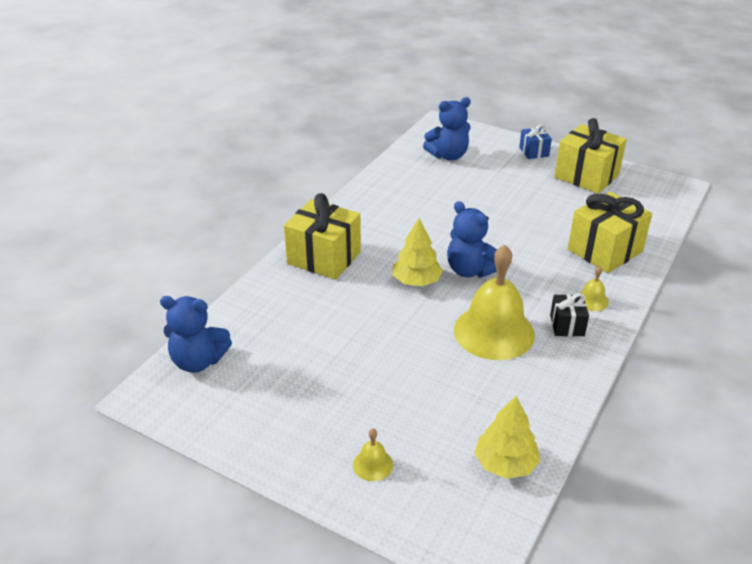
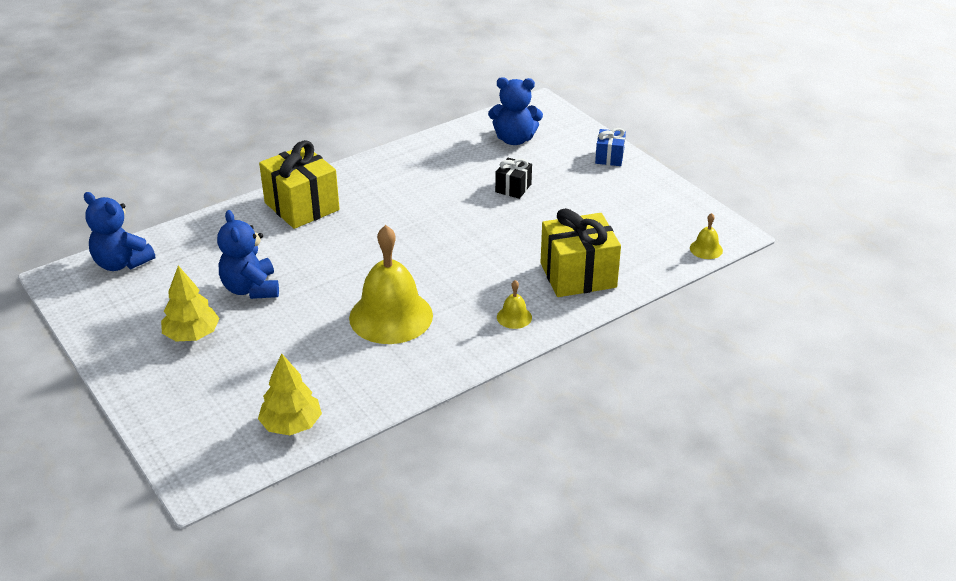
camera: 25 degrees right, 0 degrees up
(373, 464) = (184, 387): yellow bell -> yellow bell (706, 249)
(416, 281) = (364, 251): yellow tree -> yellow tree (192, 335)
(470, 270) = (424, 255): blue teddy bear -> blue teddy bear (251, 289)
(567, 325) = (465, 332): black gift -> black gift (513, 188)
(586, 176) = (640, 197): yellow gift -> none

